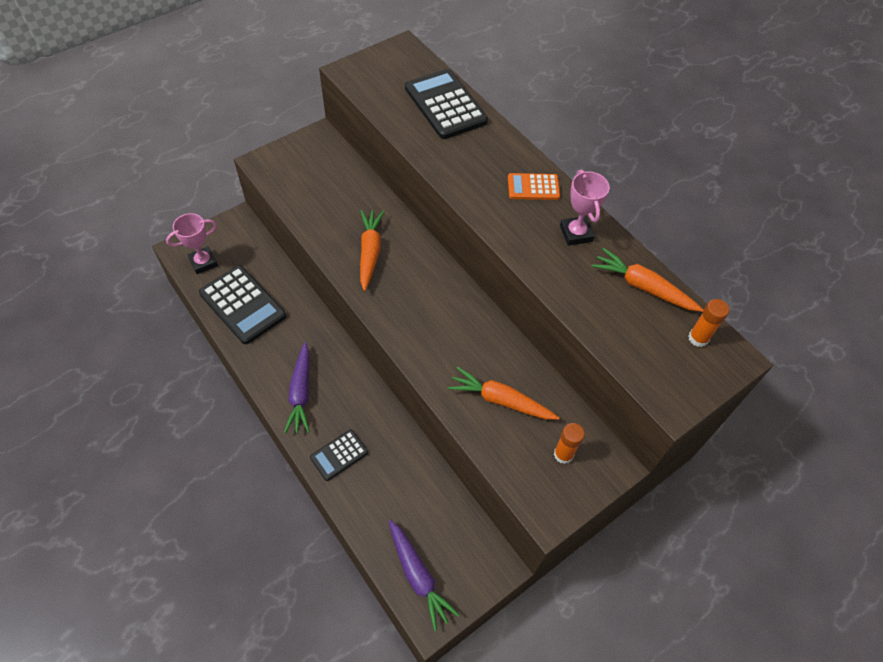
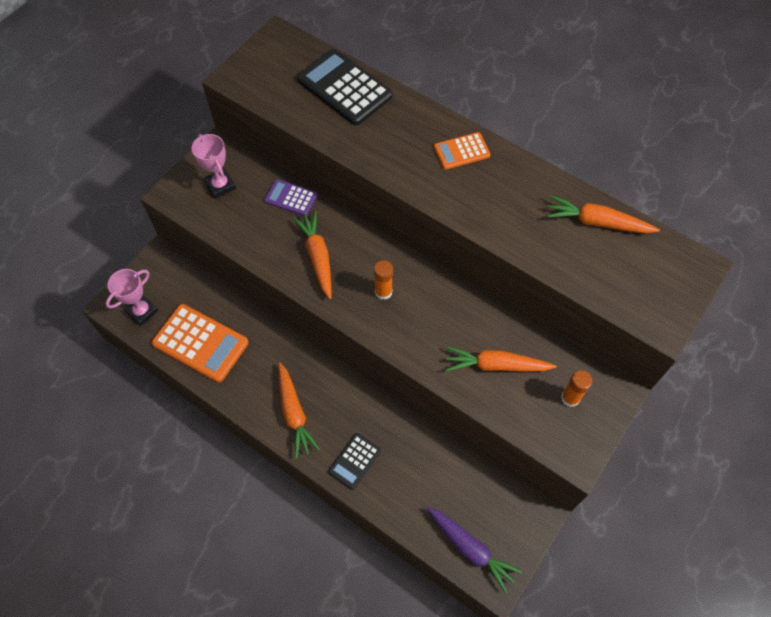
camera: 15 degrees left, 5 degrees up
(242, 305) = (200, 343): black calculator -> orange calculator
(301, 393) = (294, 413): purple carrot -> orange carrot
(367, 195) = (291, 198): none -> purple calculator
(576, 233) = (518, 187): pink trophy -> pink trophy (220, 185)
(698, 338) = (662, 257): orange glue stick -> orange glue stick (383, 292)

